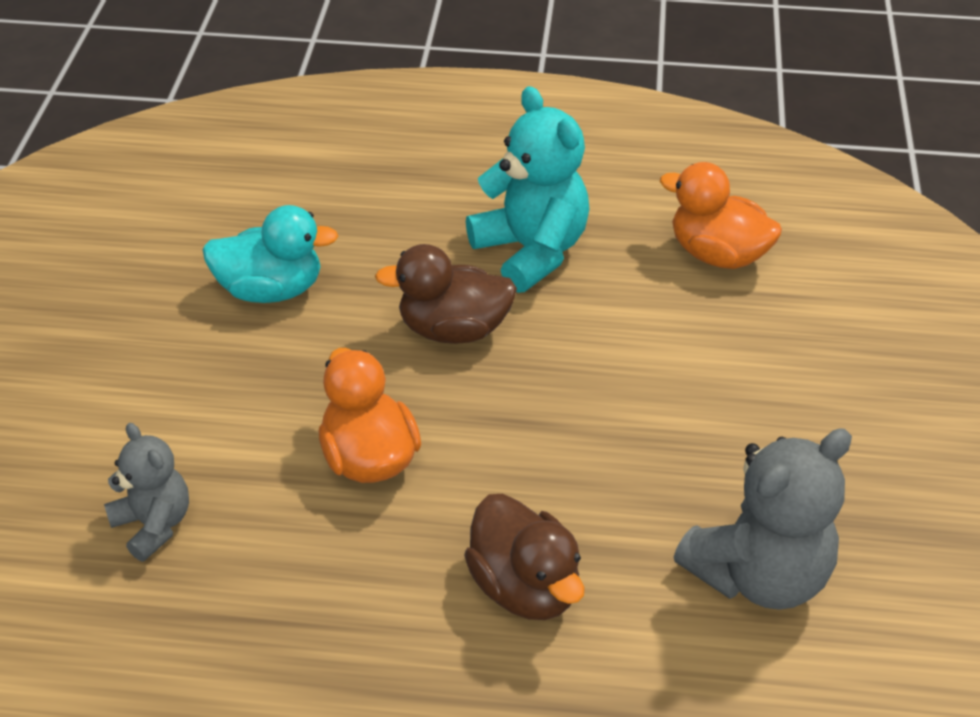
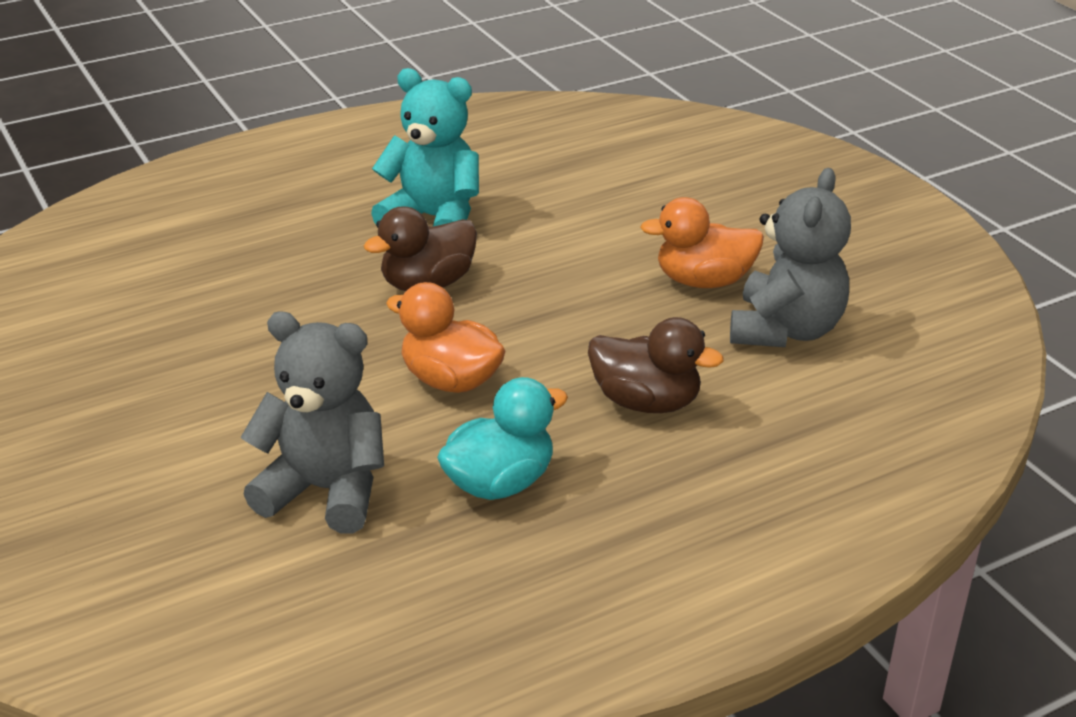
camera: 35 degrees left, 10 degrees down
(154, 524) = (325, 490): grey teddy bear -> grey teddy bear, size x1.68
(271, 290) = (250, 315): turquoise duck -> turquoise duck (500, 483)
(717, 254) = (569, 174): orange duck -> orange duck (703, 281)

